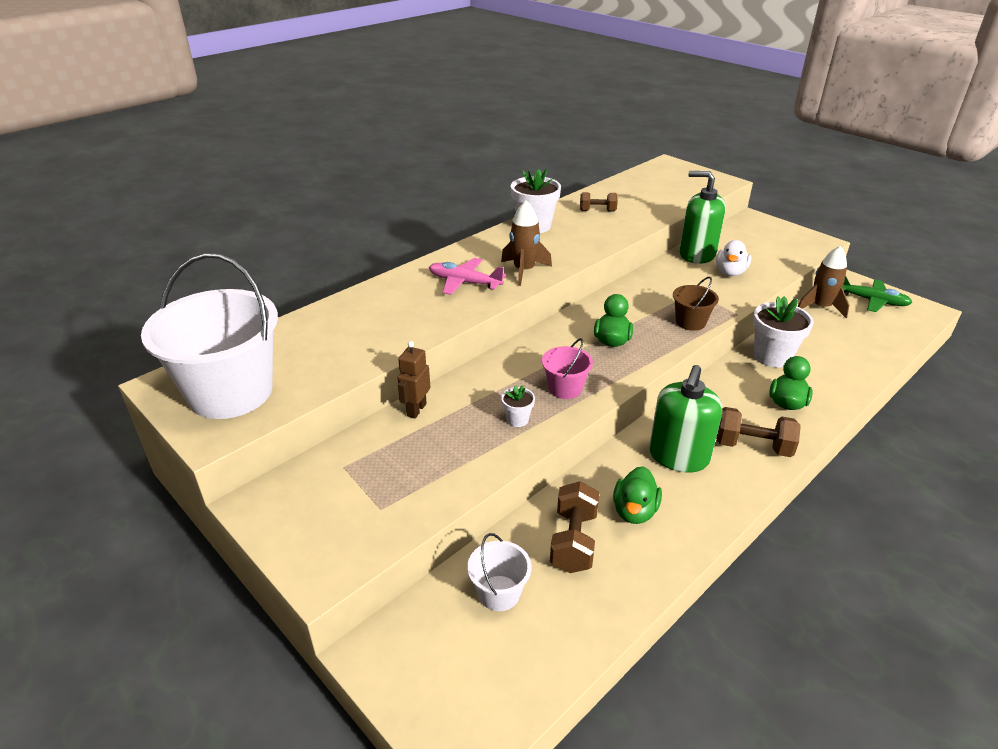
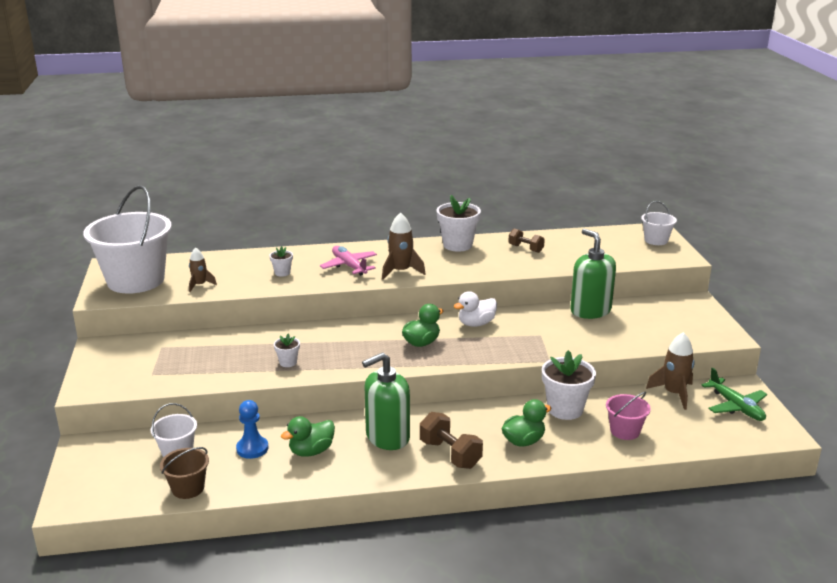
camera: 35 degrees right, 10 degrees down
(327, 366) = (200, 285): none -> brown rocket
(404, 315) = (282, 273): none -> white flower pot
(416, 410) = (238, 334): brown robot -> none
(565, 388) = (344, 358): pink bucket -> pink bucket (625, 431)
(573, 541) = (252, 448): brown dumbbell -> blue pawn
(683, 172) = (656, 240): none -> white bucket
(690, 322) = (501, 352): brown bucket -> brown bucket (188, 488)
(730, 272) = (596, 332): white duck -> white duck (476, 324)

